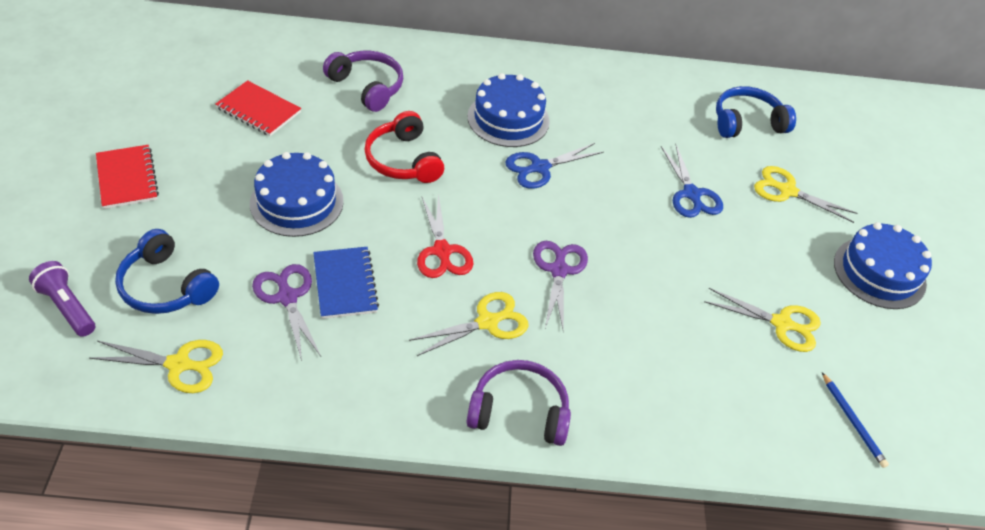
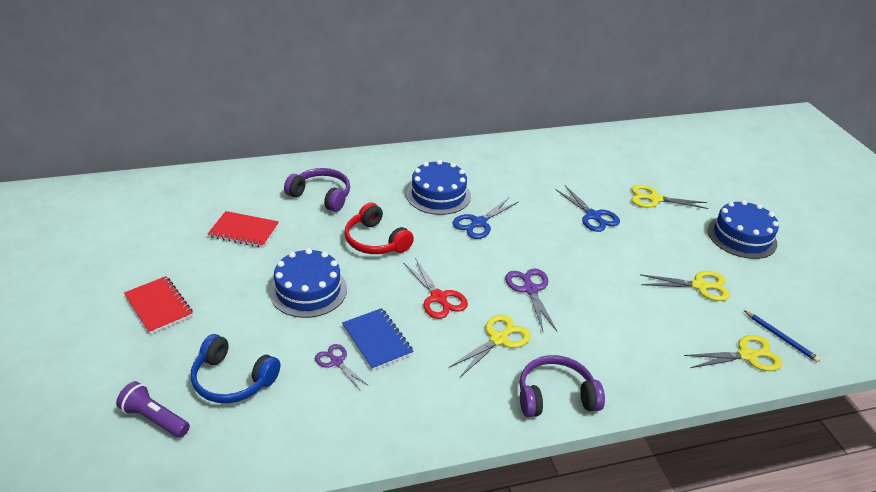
camera: 15 degrees left, 10 degrees down
(178, 364) = (273, 437): yellow scissors -> yellow scissors (747, 355)
(287, 297) = (336, 362): purple scissors -> purple scissors, size x0.66
(747, 122) = (603, 161): blue headphones -> none

